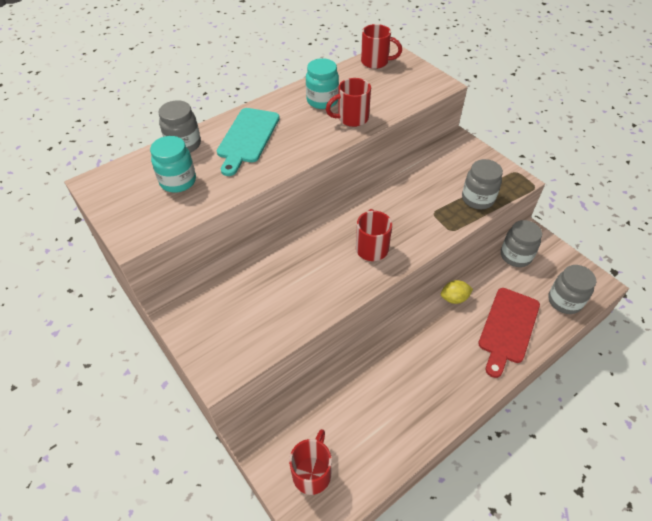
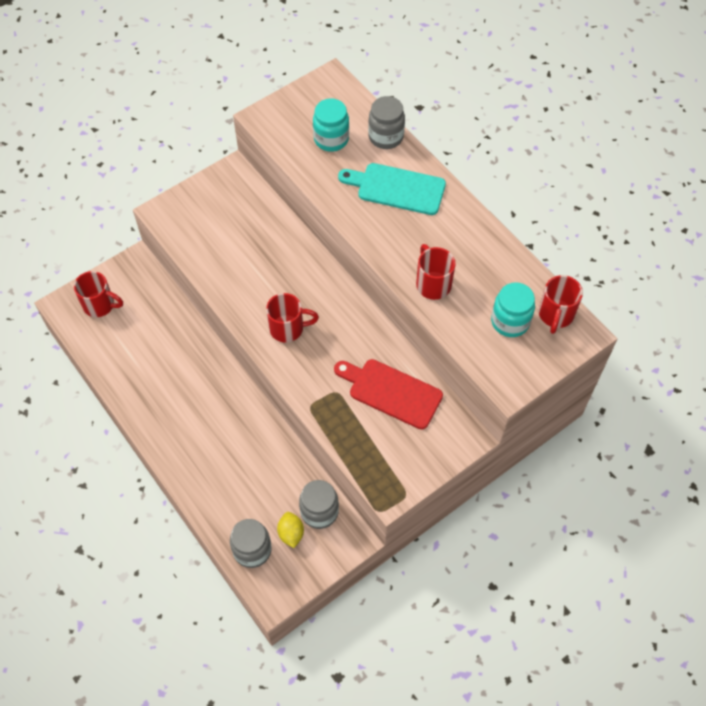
camera: 90 degrees right, 10 degrees up
(322, 101) = (466, 255): turquoise jar -> turquoise jar (510, 322)
(454, 298) = (263, 435): yellow lemon -> yellow lemon (291, 533)
(477, 199) = (358, 441): grey jar -> none
(508, 328) = (222, 482): red cutting board -> red cutting board (391, 392)

